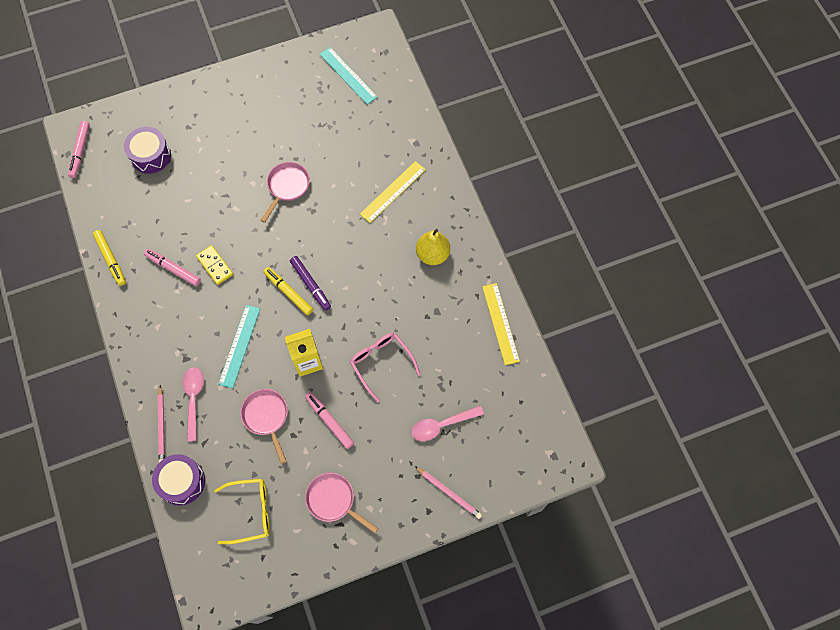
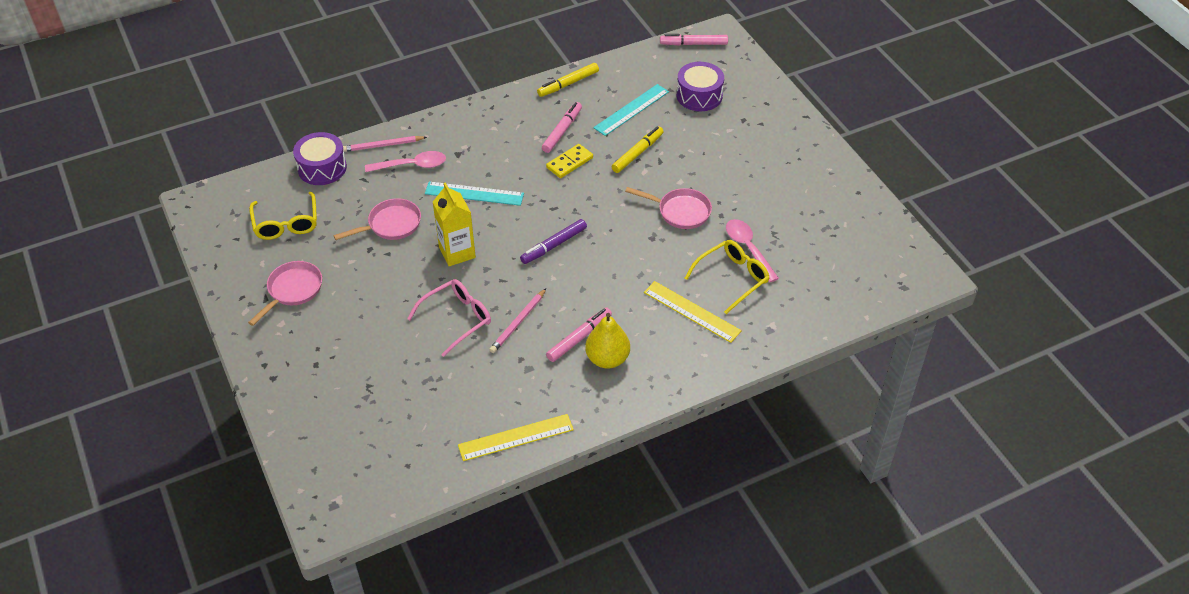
camera: 85 degrees right, 20 degrees down
(288, 293) = (542, 227): yellow marker -> yellow marker (637, 153)
(329, 421) = (385, 278): pink marker -> pink marker (579, 338)
(348, 75) = (854, 252): turquoise ruler -> turquoise ruler (631, 110)
(363, 160) = (732, 278): none -> yellow glasses
(441, 425) = (378, 383): pink spoon -> pink spoon (748, 248)
(449, 492) = (293, 396): pink pencil -> pink pencil (518, 322)

